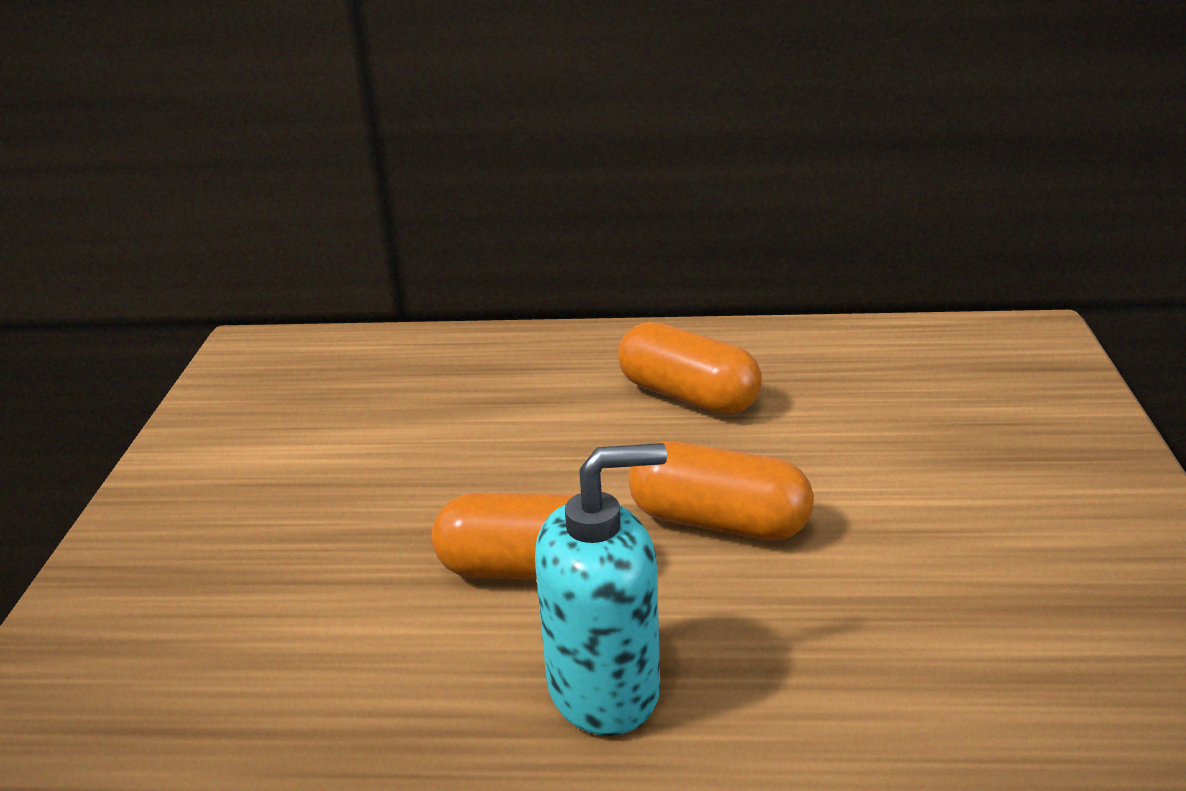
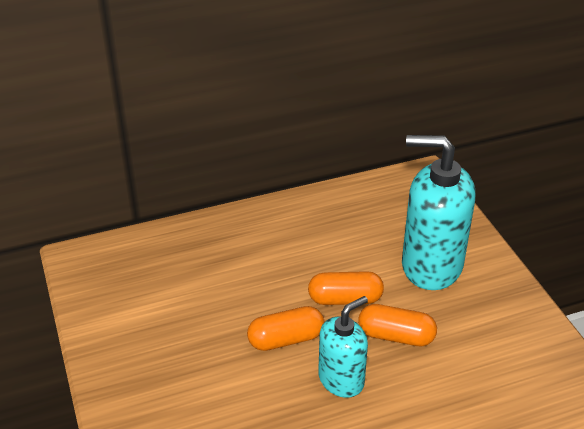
camera: 25 degrees left, 10 degrees up
(688, 396) = (300, 239): orange capsule -> orange capsule (396, 336)
(969, 500) = (431, 265): none -> turquoise soap dispenser

